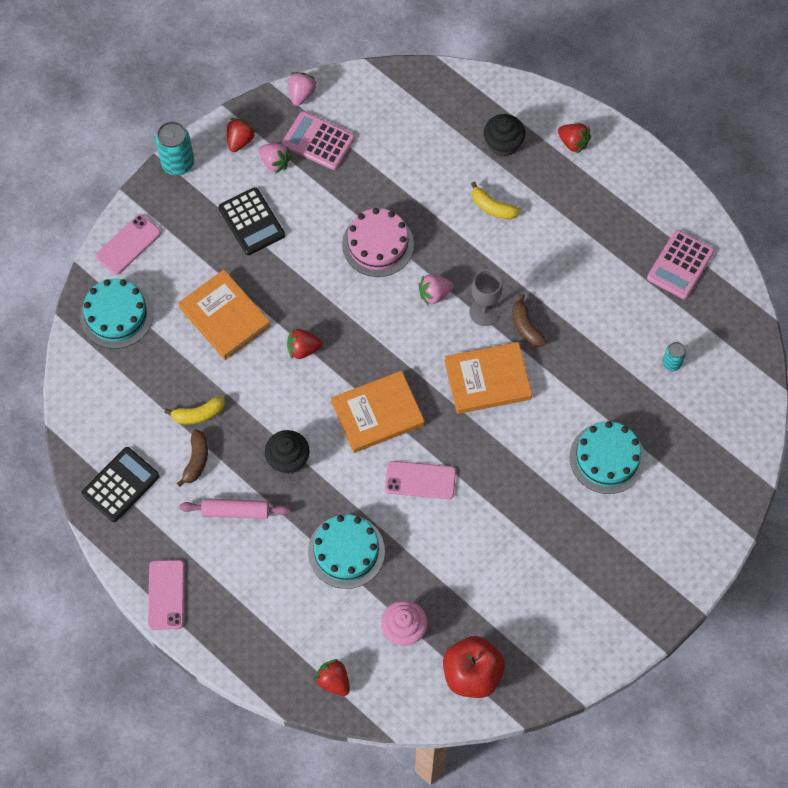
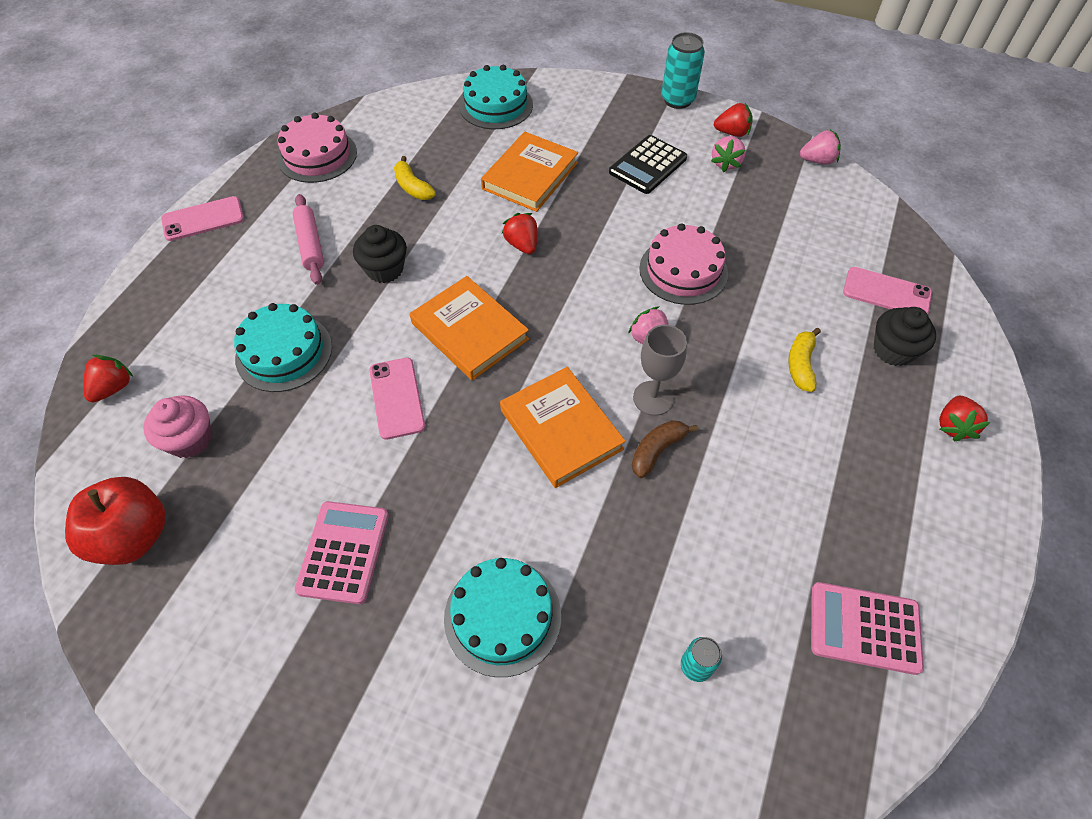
camera: 70 degrees right, 10 degrees down
(121, 485) = (317, 156): black calculator -> pink cake
(128, 244) = (573, 93): pink phone -> pink phone (886, 293)
(196, 460) = (360, 199): brown banana -> none
(318, 141) = (773, 188): pink calculator -> pink calculator (343, 552)

